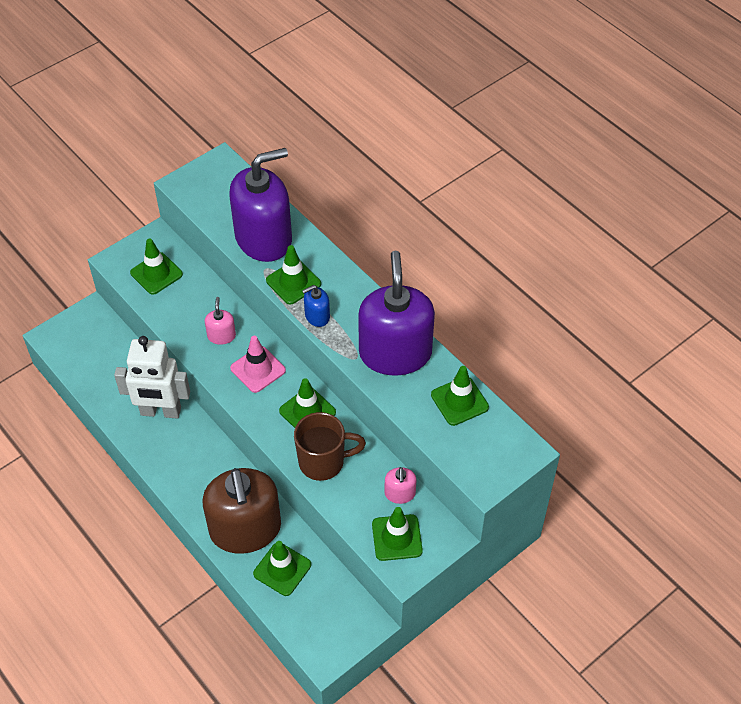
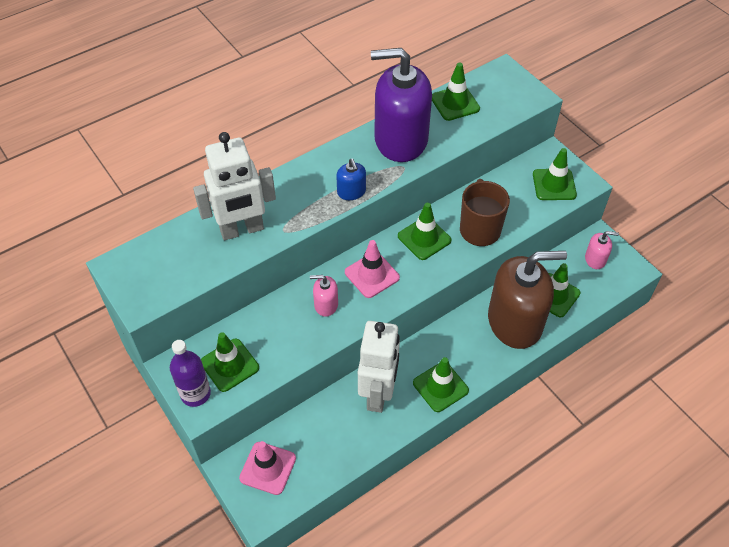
camera: 85 degrees left, 0 degrees up
(89, 336) = (268, 468): none -> pink traffic cone
(129, 255) = (195, 394): none -> purple bottle
(263, 238) = (242, 230): purple soap dispenser -> white robot
(293, 282) = (306, 208): green traffic cone -> green traffic cone (440, 387)
(400, 493) = (511, 179): pink soap dispenser -> pink soap dispenser (595, 259)

